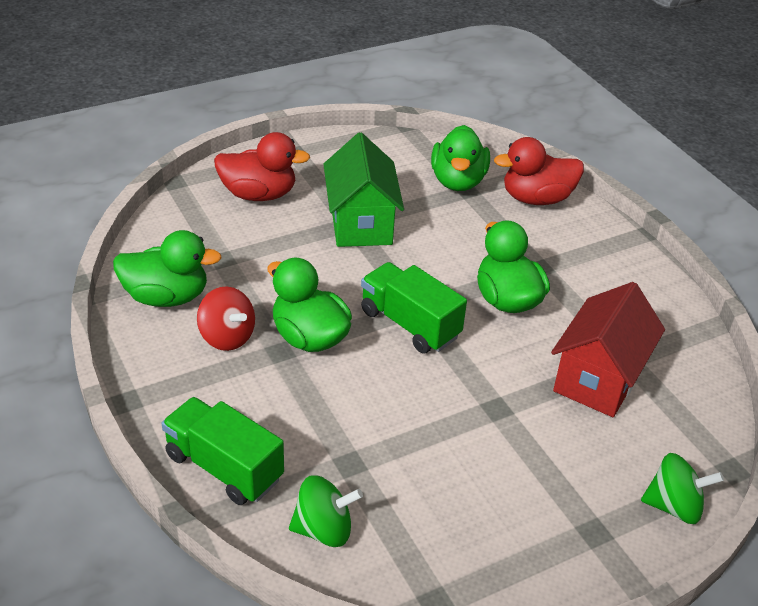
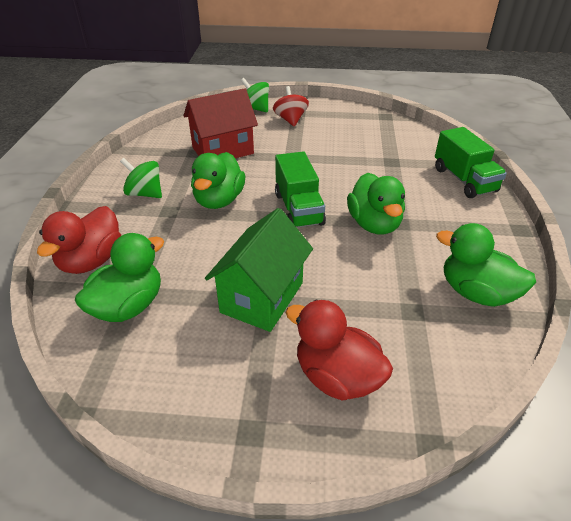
camera: 145 degrees left, 0 degrees up
(227, 337) = (435, 244): red spinning top -> red spinning top (290, 120)
(324, 529) = (421, 145): green spinning top -> green spinning top (145, 194)
(536, 198) = (91, 261): red duck -> red duck turned 90 degrees clockwise

